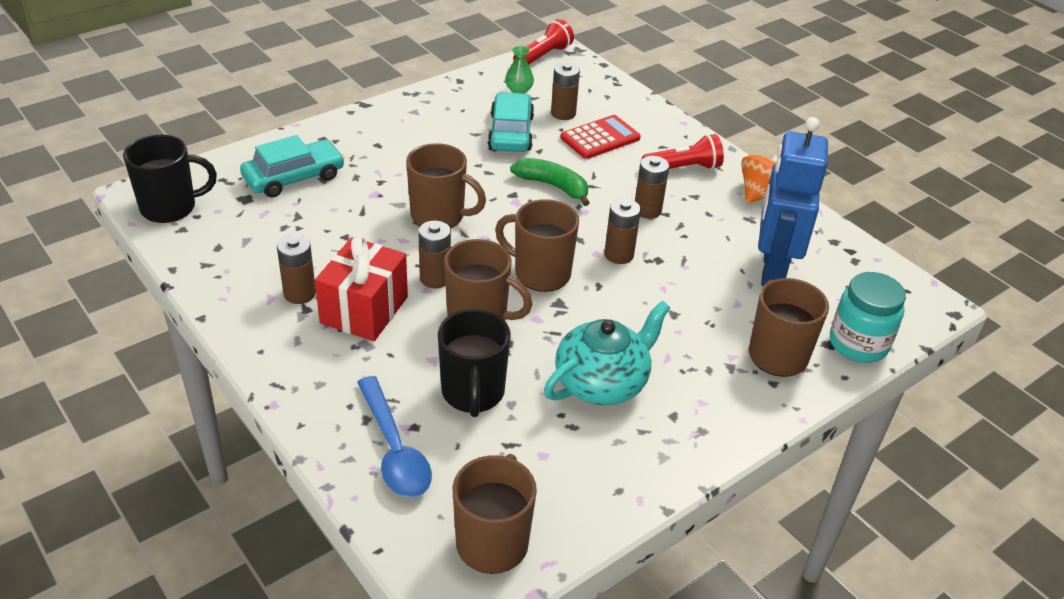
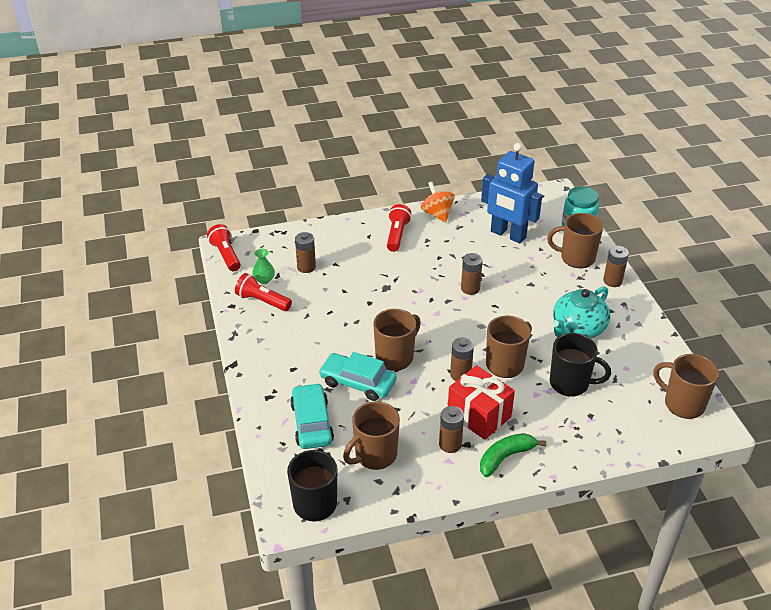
camera: 65 degrees left, 0 degrees up
(394, 449) = (606, 428): blue spoon -> none
(480, 98) = (262, 301): none -> red flashlight
(511, 132) = (315, 298): turquoise car -> turquoise car (358, 382)
(540, 273) = (474, 326): brown mug -> brown mug (374, 455)
(553, 186) = (388, 296): green banana -> green banana (505, 457)
(600, 138) = (345, 259): red calculator -> none
(602, 382) = (577, 329): turquoise teapot -> turquoise teapot turned 120 degrees counterclockwise
(647, 210) = (432, 263): brown battery -> brown battery (612, 281)

